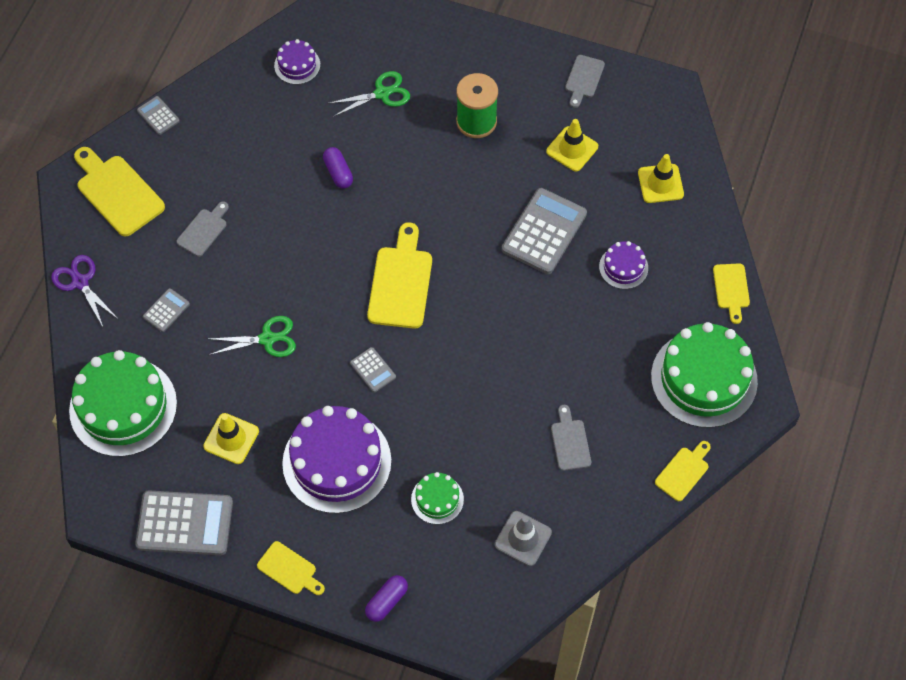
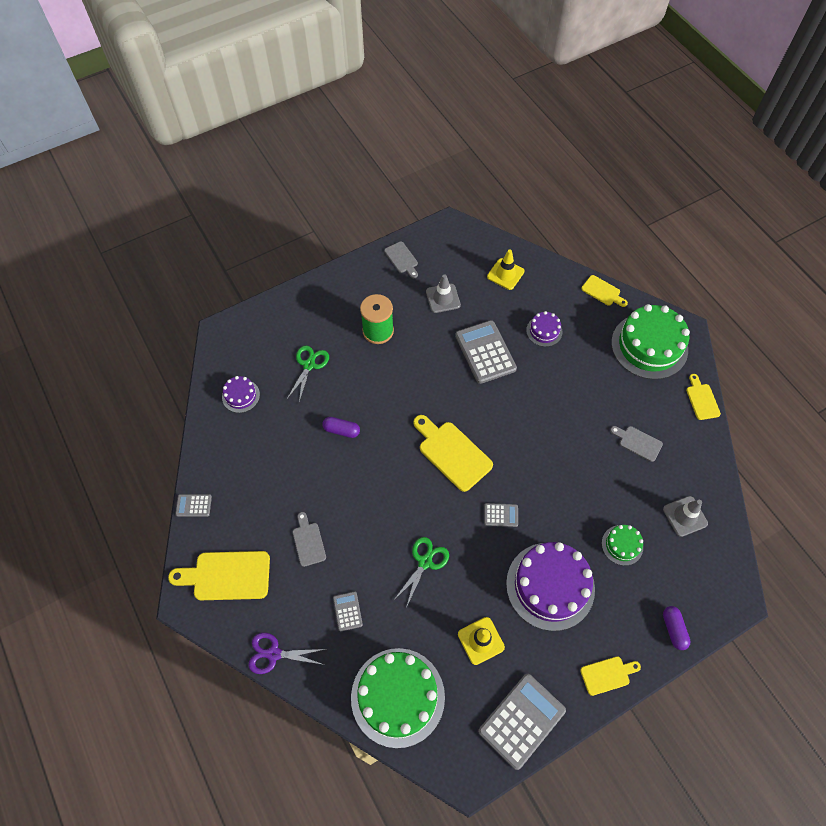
camera: 50 degrees left, 0 degrees up
(572, 149) = (443, 298): yellow traffic cone -> grey traffic cone

